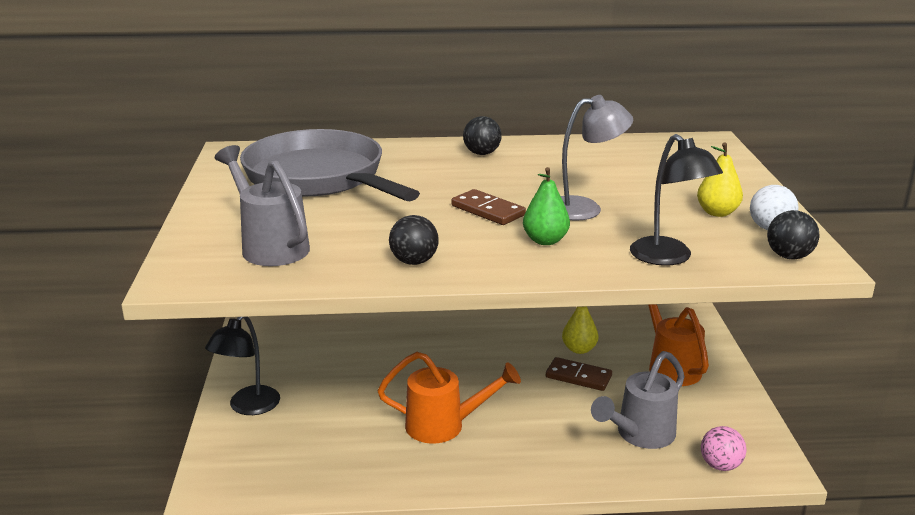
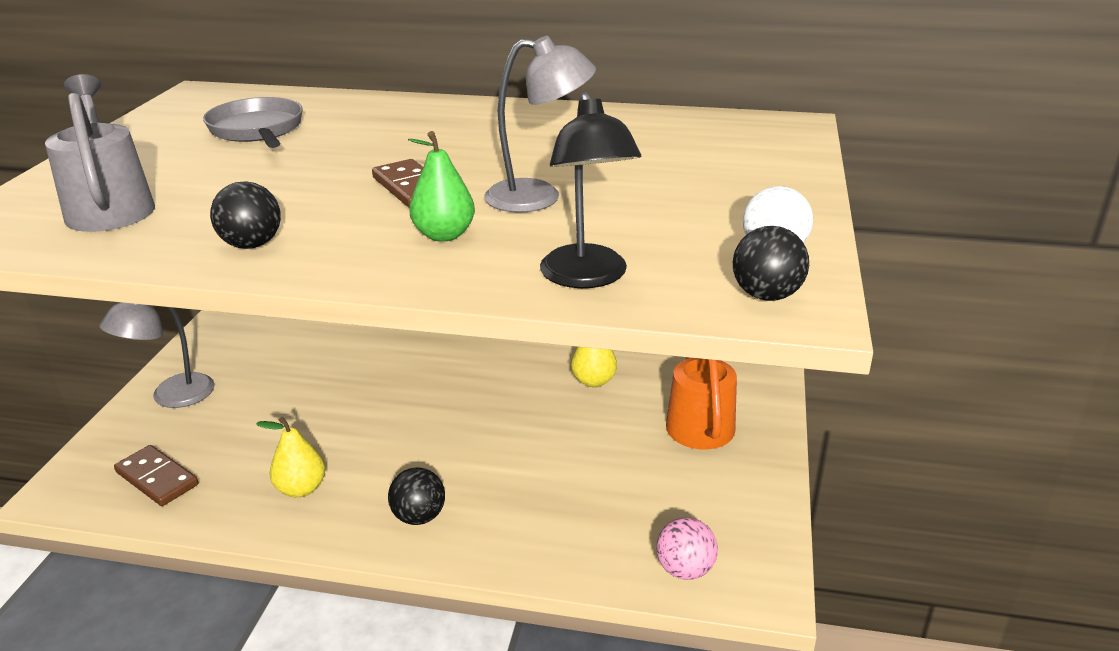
camera: 15 degrees right, 5 degrees up
(248, 407) = (172, 397): black lamp -> grey lamp
(319, 177) = (257, 130): grey pan -> grey pan, size x0.55
(444, 426) = (370, 455): orange watering can -> none
(482, 153) = (478, 117): black ball -> black ball (419, 516)
(578, 377) = (571, 417): brown domino -> brown domino (157, 479)
(640, 435) = (602, 507): grey watering can -> none
(717, 212) = (715, 221): yellow pear -> yellow pear (301, 489)

